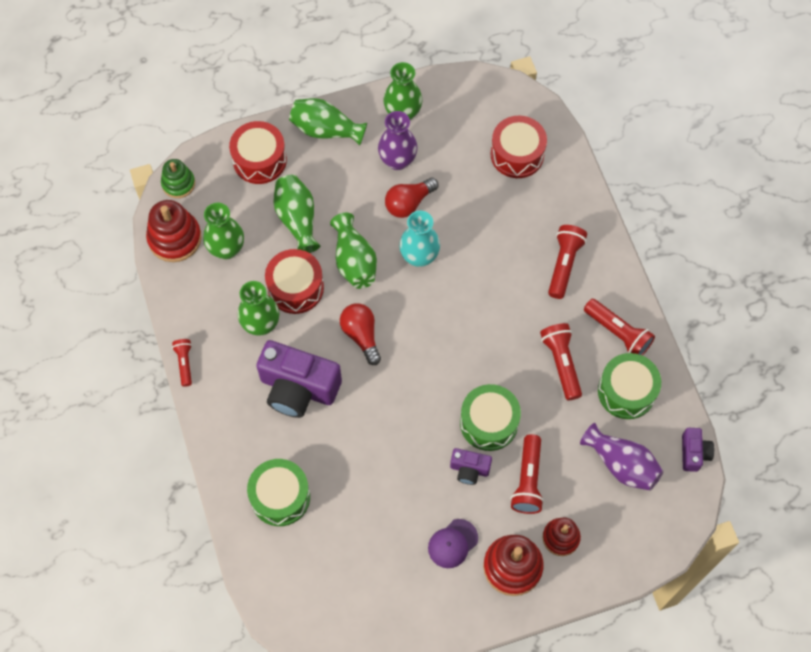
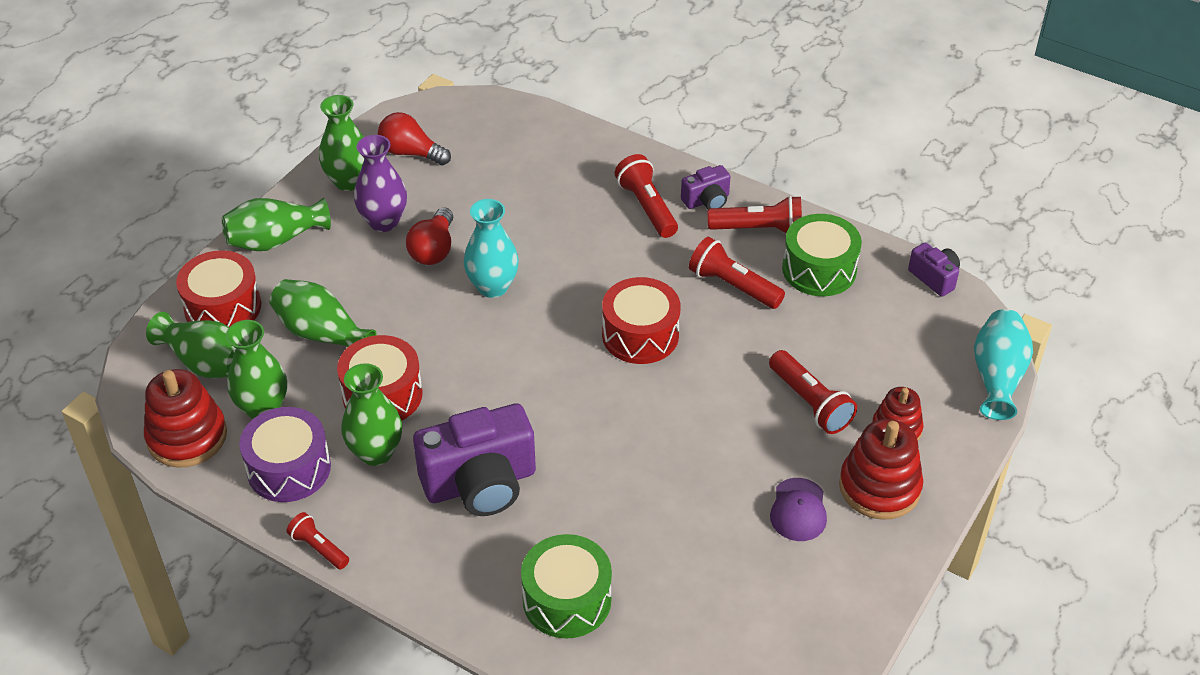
camera: 40 degrees left, 20 degrees down
(178, 183) = (141, 384): green stacking toy -> none
(209, 300) = (289, 468): none -> purple drum
(354, 261) = (425, 332): green vase -> green vase (206, 363)
(361, 335) = (501, 391): red light bulb -> red light bulb (411, 153)
(469, 469) = (742, 433): purple camera -> purple camera (707, 200)
(489, 423) = (717, 380): green drum -> none
(517, 154) = (505, 149): red drum -> red drum (640, 335)
(621, 464) = (881, 330): purple vase -> none
(659, 552) = (997, 377): none -> turquoise vase

